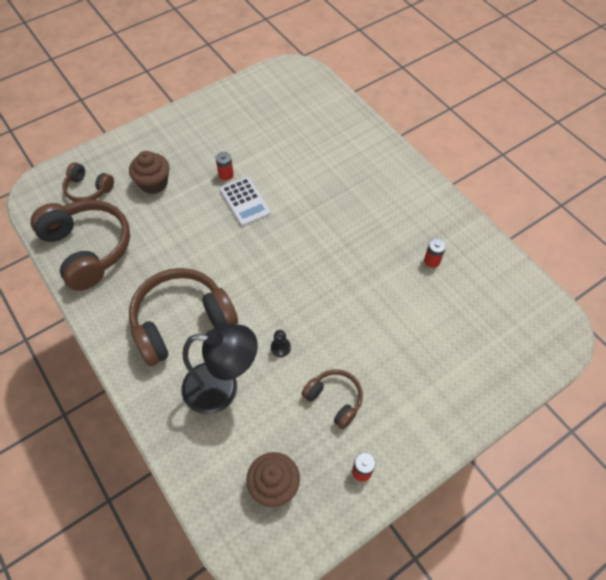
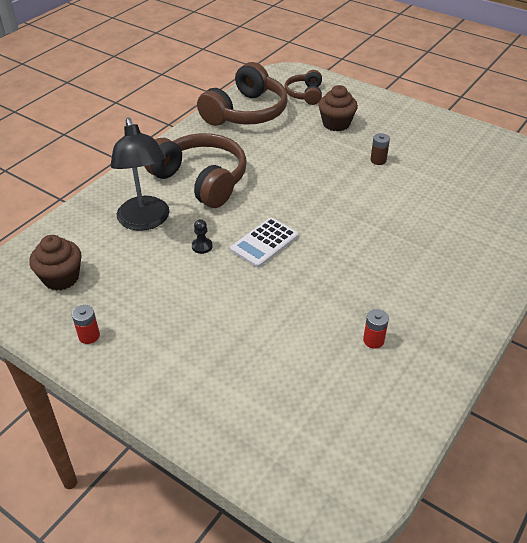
camera: 70 degrees right, 15 degrees down
(226, 174) = (378, 160): red battery -> brown battery
(245, 202) = (354, 180): white calculator -> white calculator (264, 243)
(334, 400) = (159, 297): brown headphones -> none

